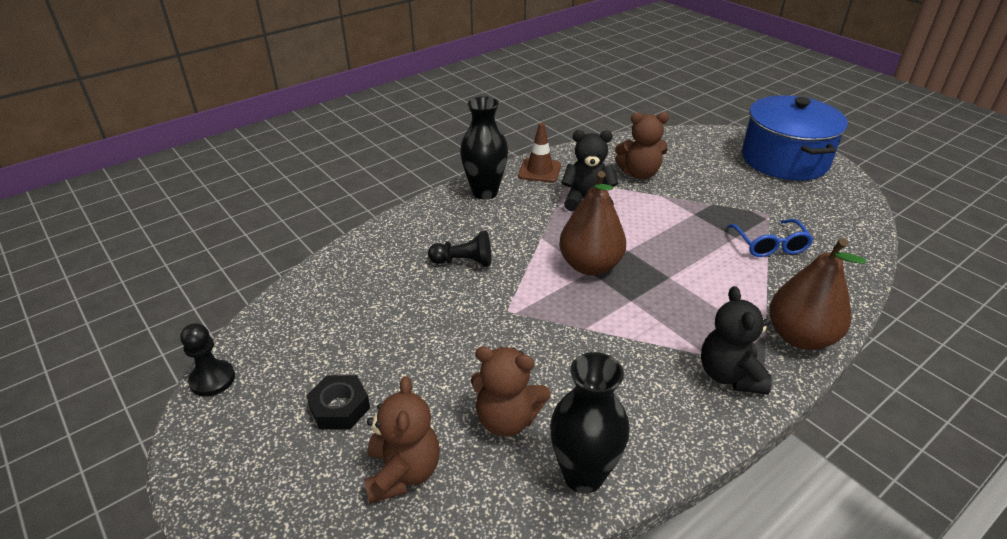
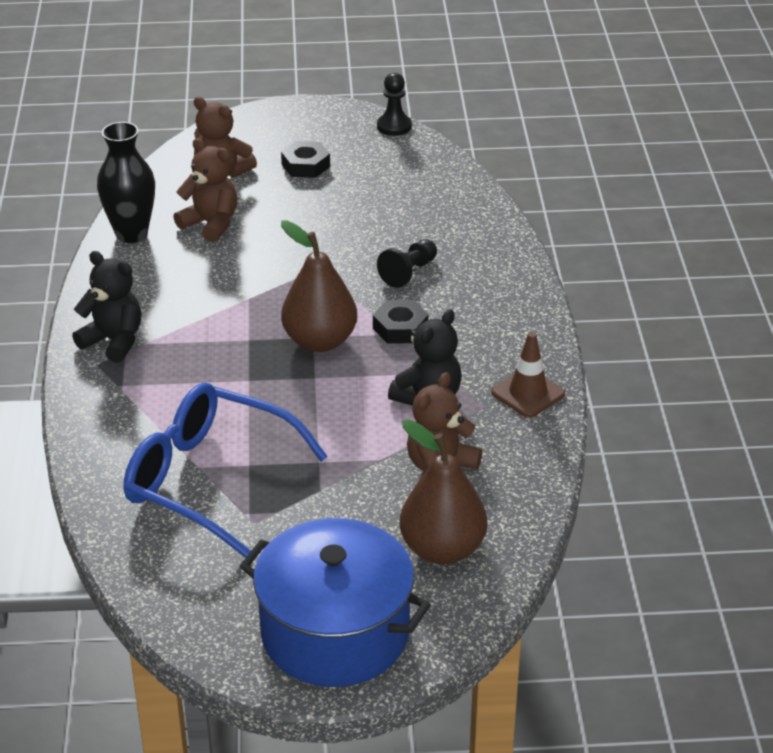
camera: 125 degrees right, 0 degrees up
(485, 192) = (519, 333): black vase -> none
(507, 419) = (210, 224): brown teddy bear -> brown teddy bear turned 75 degrees clockwise
(534, 238) = (400, 328): none -> black nut
(770, 245) = (208, 479): blue glasses -> blue glasses, size x1.94
(800, 337) = (94, 406): brown pear -> brown pear (442, 549)

